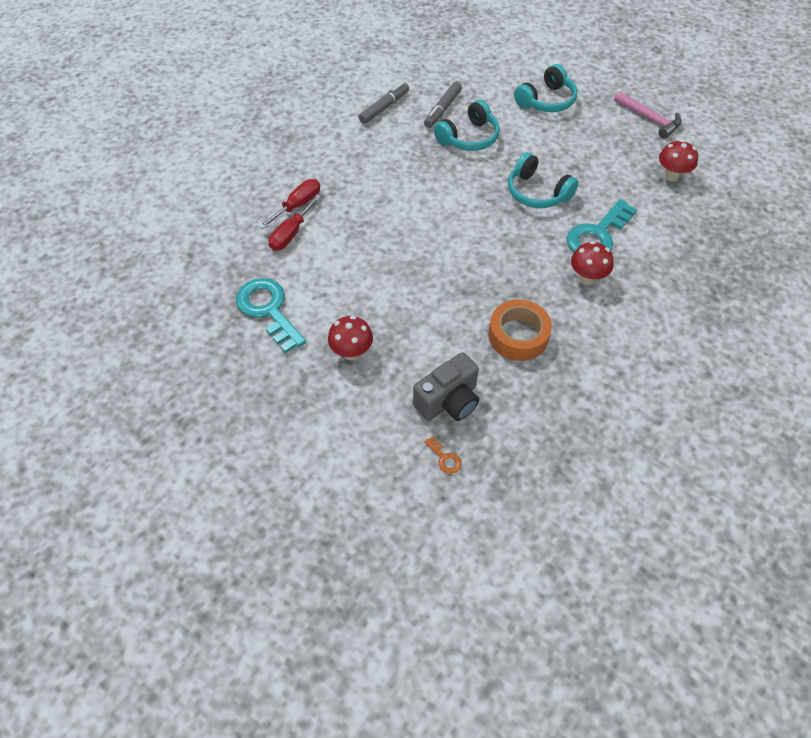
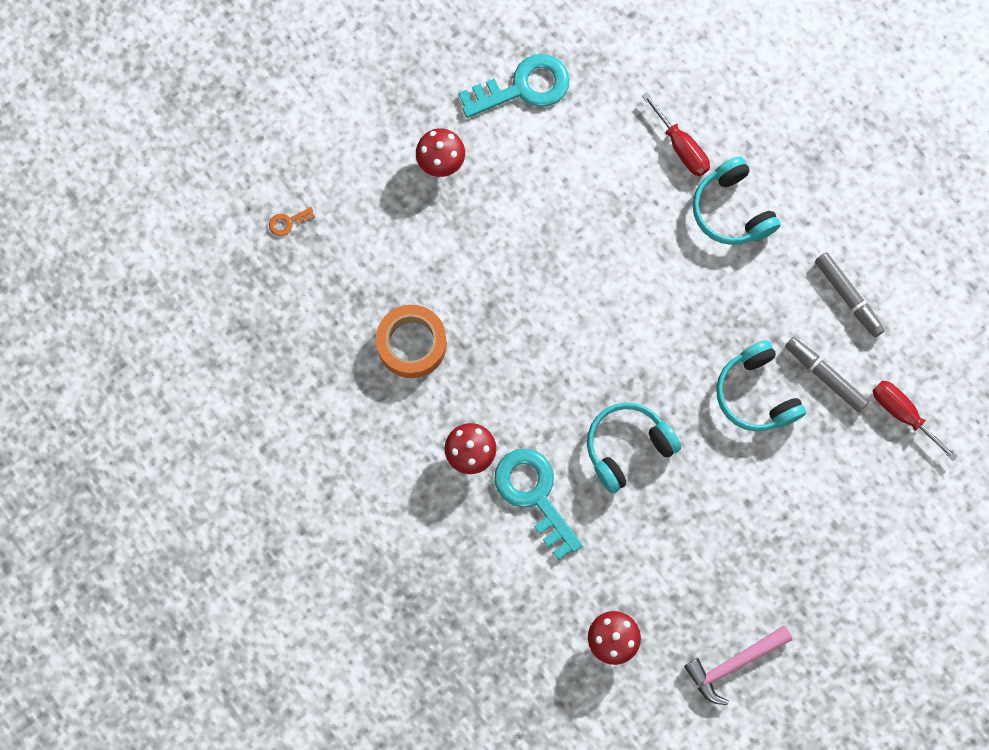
camera: 105 degrees right, 20 degrees up
(291, 233) = (635, 131): red screwdriver -> red screwdriver (902, 414)
(448, 401) = (351, 245): grey camera -> none
(546, 101) = (809, 530): turquoise headphones -> turquoise headphones (731, 210)

